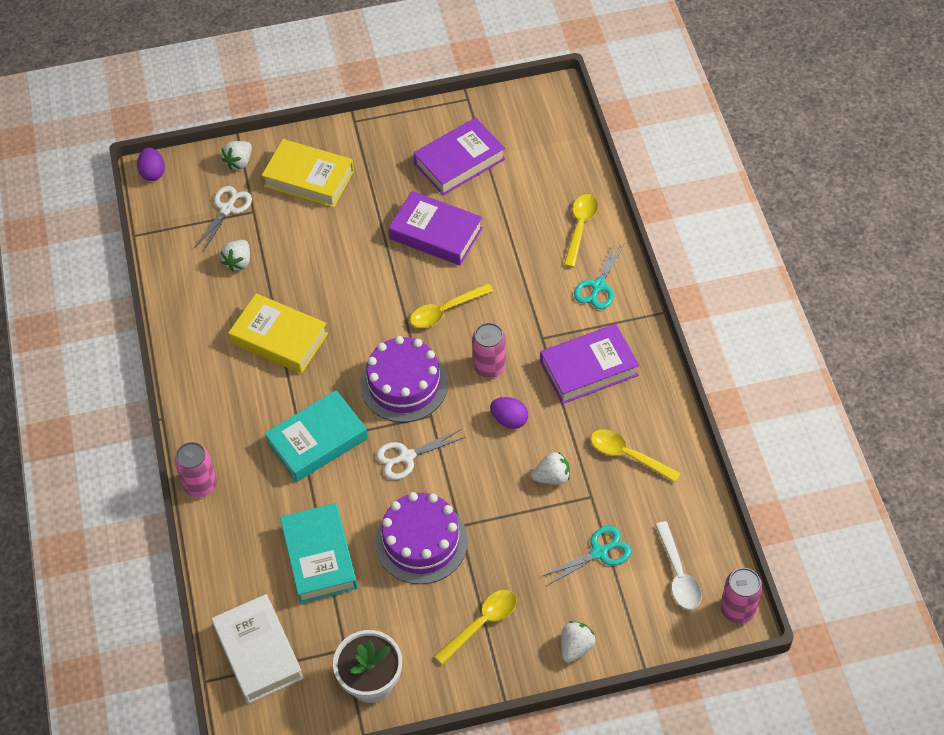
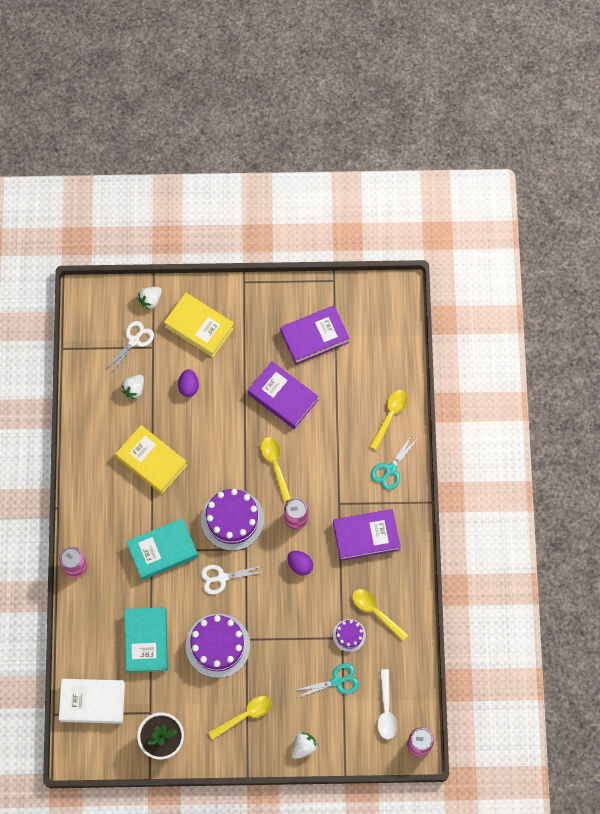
camera: 10 degrees right, 15 degrees up
(153, 173) = (85, 295): purple egg -> purple egg (188, 386)
(258, 652) = (92, 702): white book -> white book turned 75 degrees counterclockwise
(445, 311) = (275, 465): yellow spoon -> yellow spoon turned 90 degrees clockwise
(552, 477) = (319, 617): white strawberry -> none
(600, 491) = (349, 635): none -> purple cake

